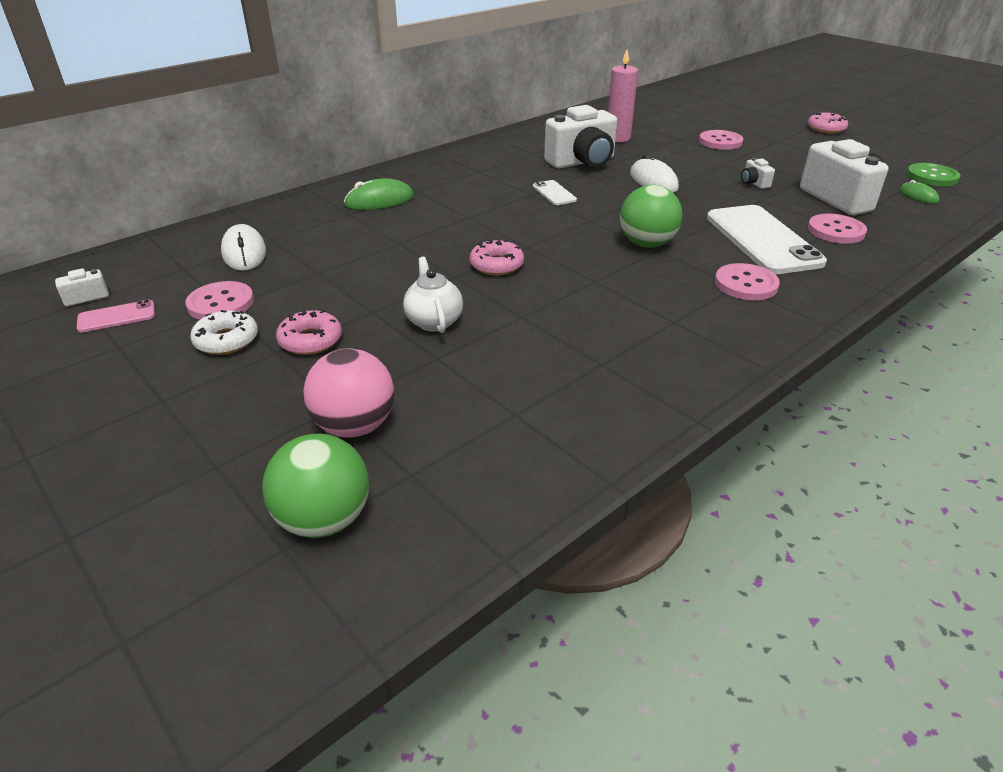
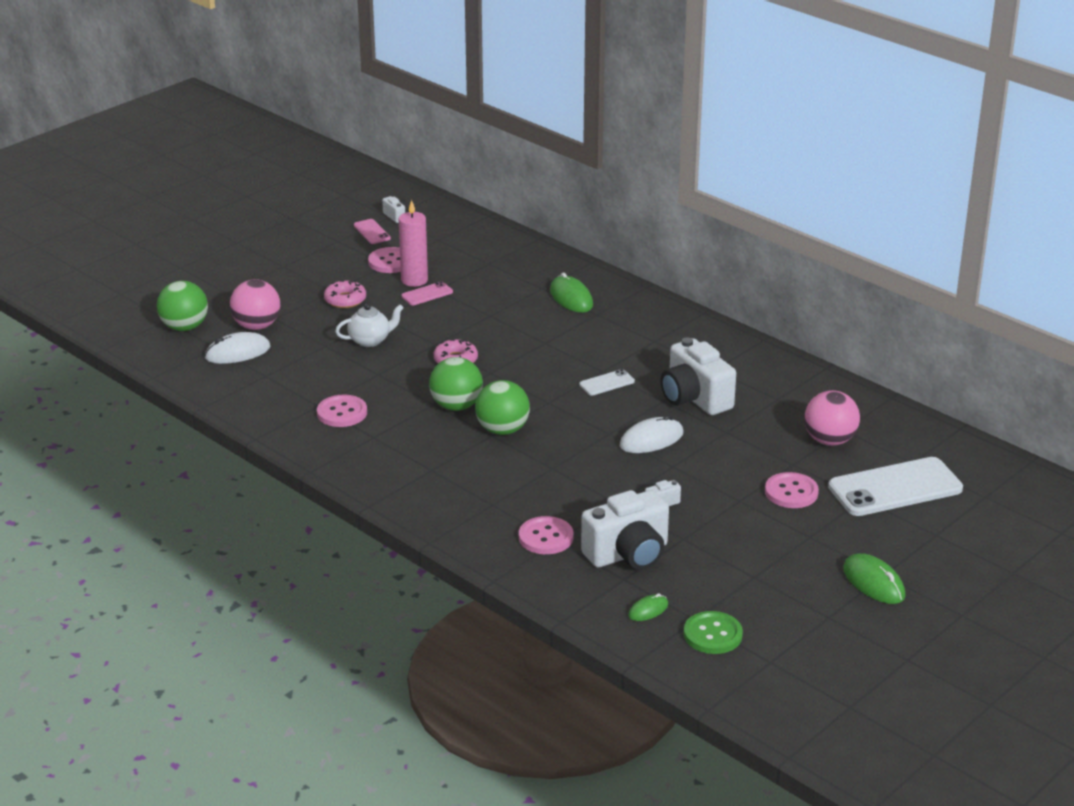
camera: 85 degrees right, 5 degrees down
(226, 340) = (345, 272): white donut -> none
(244, 252) = (465, 256): white mouse -> white mouse (237, 352)
(327, 279) = (427, 294): none -> pink phone
(599, 267) = (456, 406): none -> green ball
(618, 138) = (780, 421): pink candle -> pink candle (414, 280)
(643, 126) = (829, 440): none -> pink ball
(746, 284) = (433, 474): pink button -> pink button (342, 413)
(762, 240) = (519, 492): white phone -> white phone (895, 488)
(826, 129) = (873, 582): pink donut -> green mouse

